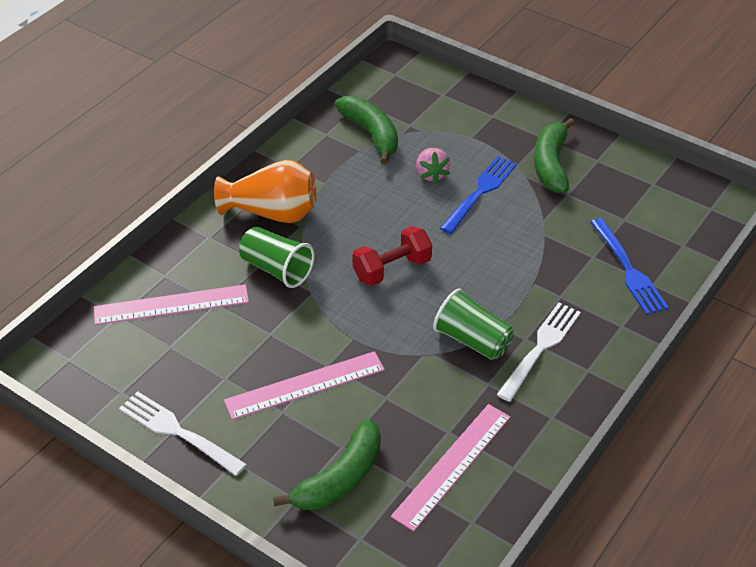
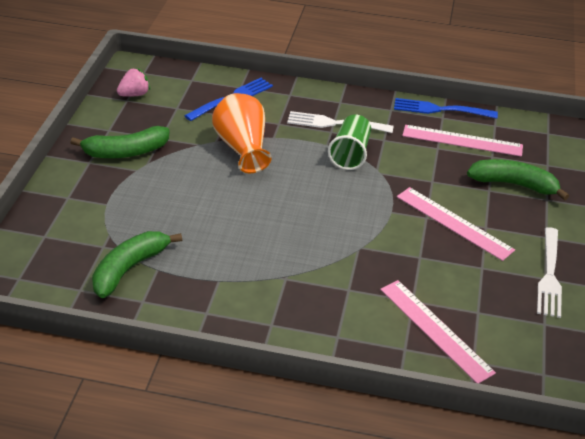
camera: 115 degrees left, 5 degrees down
(272, 213) = (280, 303): orange vase -> orange vase (242, 148)
(276, 269) = (348, 276): green cup -> none
(392, 269) = (304, 209): red dumbbell -> none
(431, 174) = (172, 215): pink strawberry -> pink strawberry (134, 94)
(480, 193) = (183, 183): blue fork -> blue fork (441, 109)

